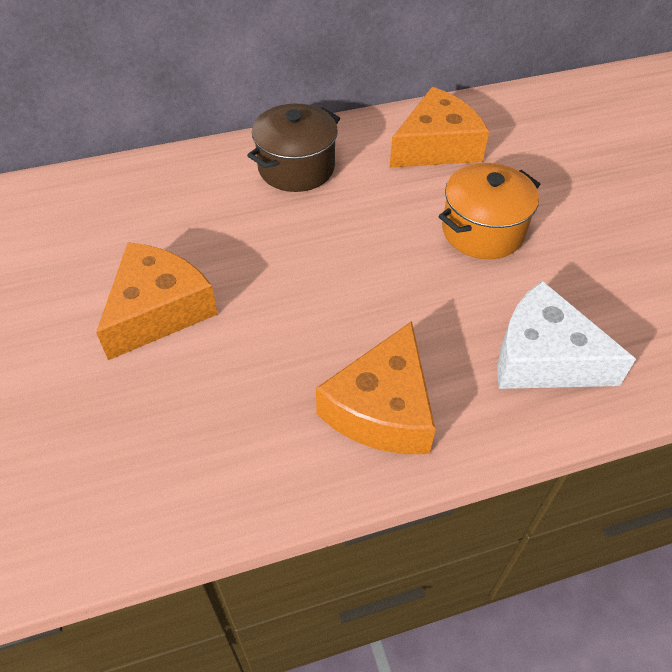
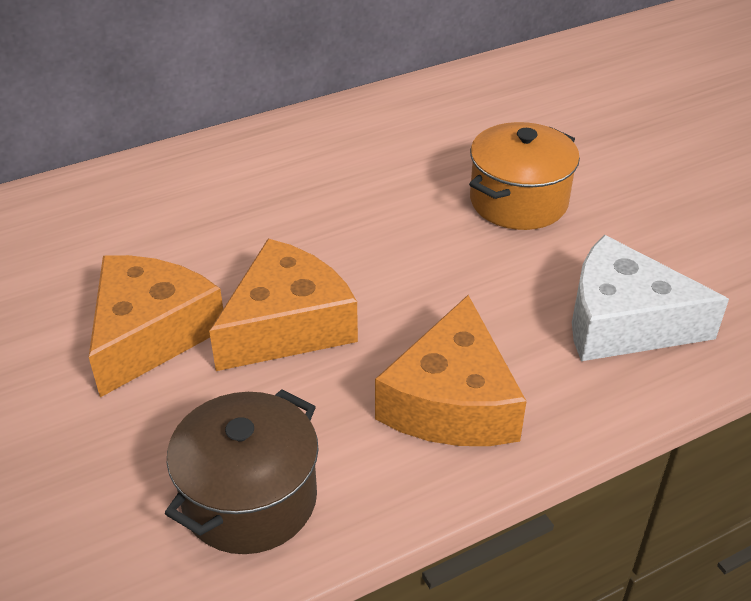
camera: 10 degrees left, 10 degrees down
(296, 168) = (282, 161): brown pot -> brown pot (250, 499)
(436, 146) = (442, 121): orange cheese -> orange cheese (287, 325)

